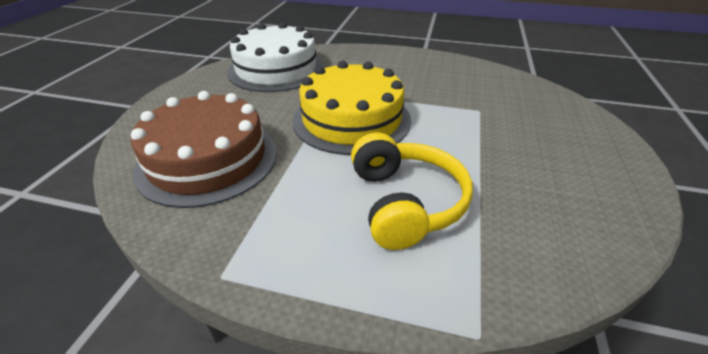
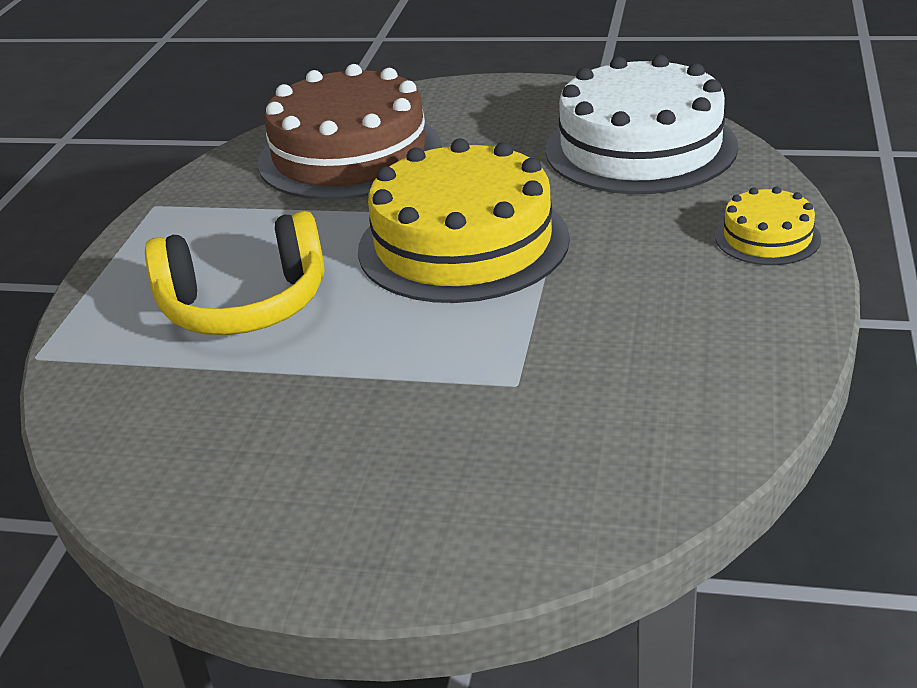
camera: 90 degrees right, 5 degrees down
(371, 54) = (767, 237): none -> yellow cake

